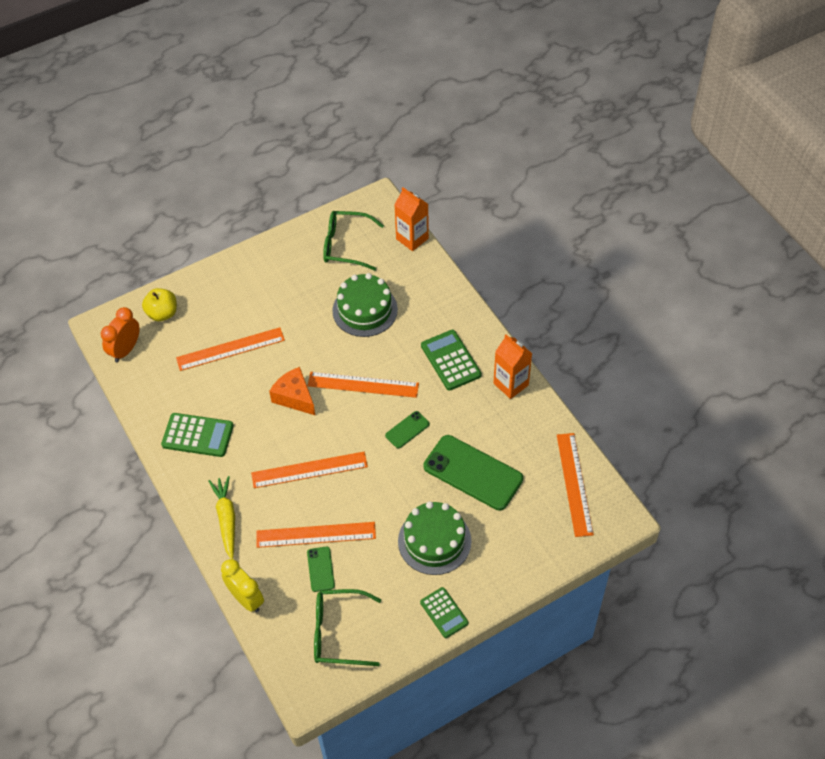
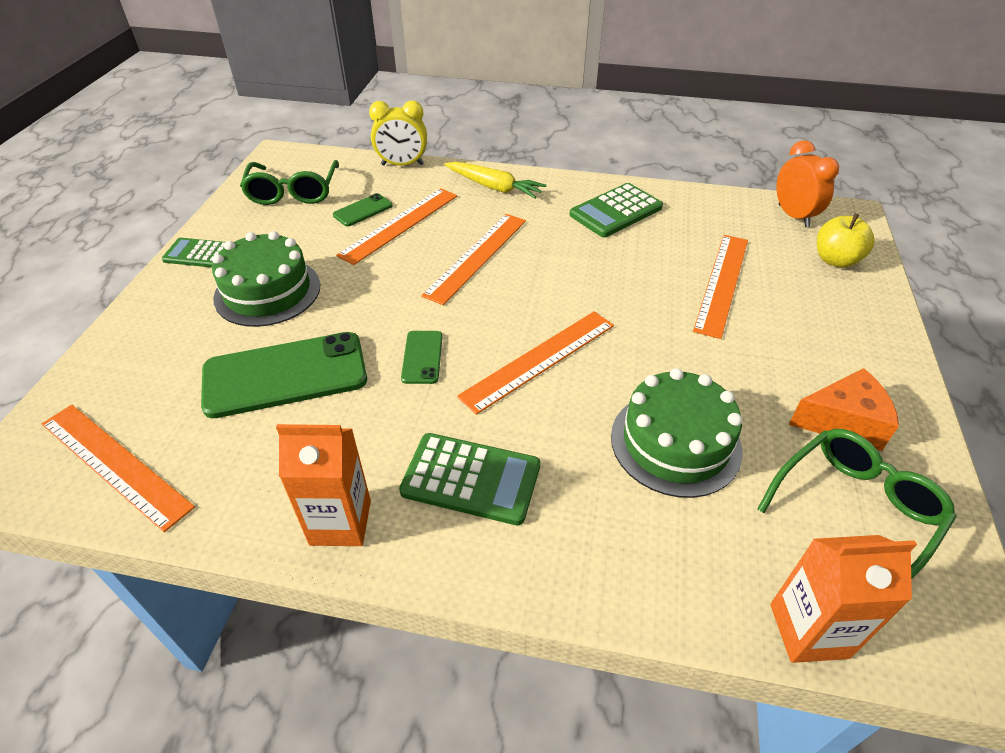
camera: 130 degrees right, 10 degrees down
(294, 397) = (588, 295): orange cheese -> orange cheese (843, 422)
(321, 569) = (363, 210): green phone -> green phone turned 75 degrees counterclockwise
(339, 632) = (293, 191): green glasses -> green glasses turned 135 degrees clockwise

